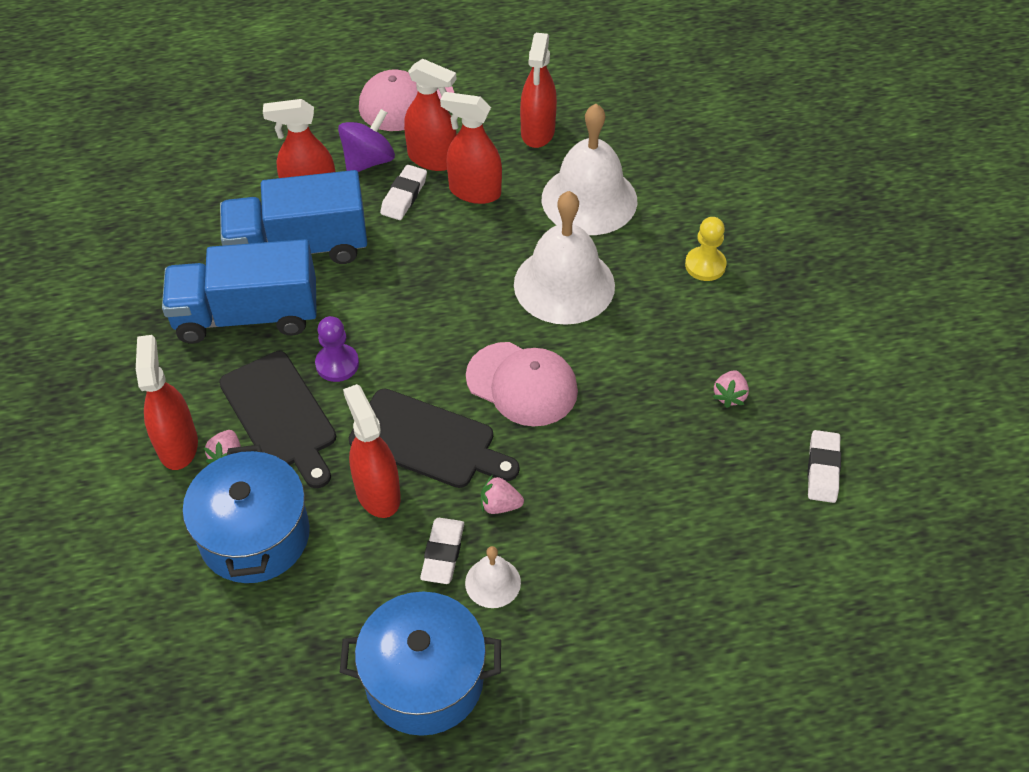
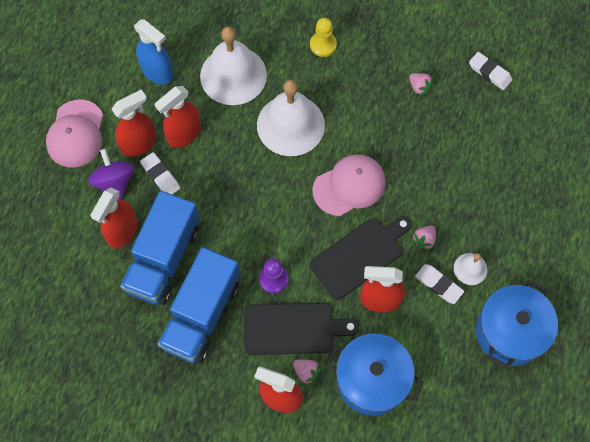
camera: 60 degrees left, 15 degrees up
(537, 132) = (157, 72): red spray bottle -> blue spray bottle

